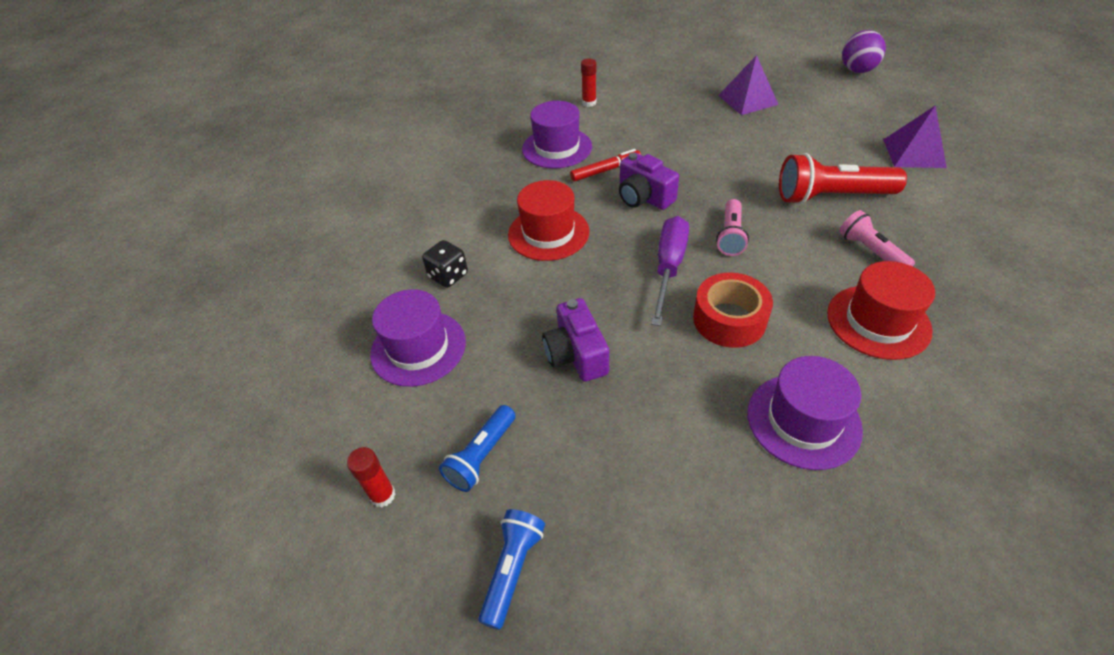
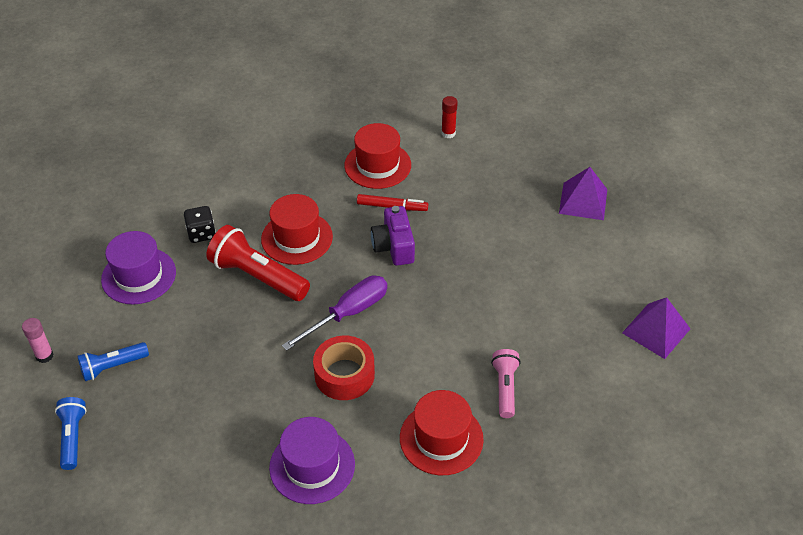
camera: 30 degrees right, 0 degrees up
(383, 495) = (44, 356): red glue stick -> pink glue stick
(512, 569) = (72, 437): blue flashlight -> blue flashlight turned 60 degrees counterclockwise
(557, 148) = (377, 165): purple hat -> red hat
(576, 354) = (225, 338): purple camera -> none
(730, 236) = (419, 315): pink flashlight -> none
(831, 197) = (534, 328): red flashlight -> red flashlight (257, 276)
(857, 70) = (723, 223): purple ball -> none

